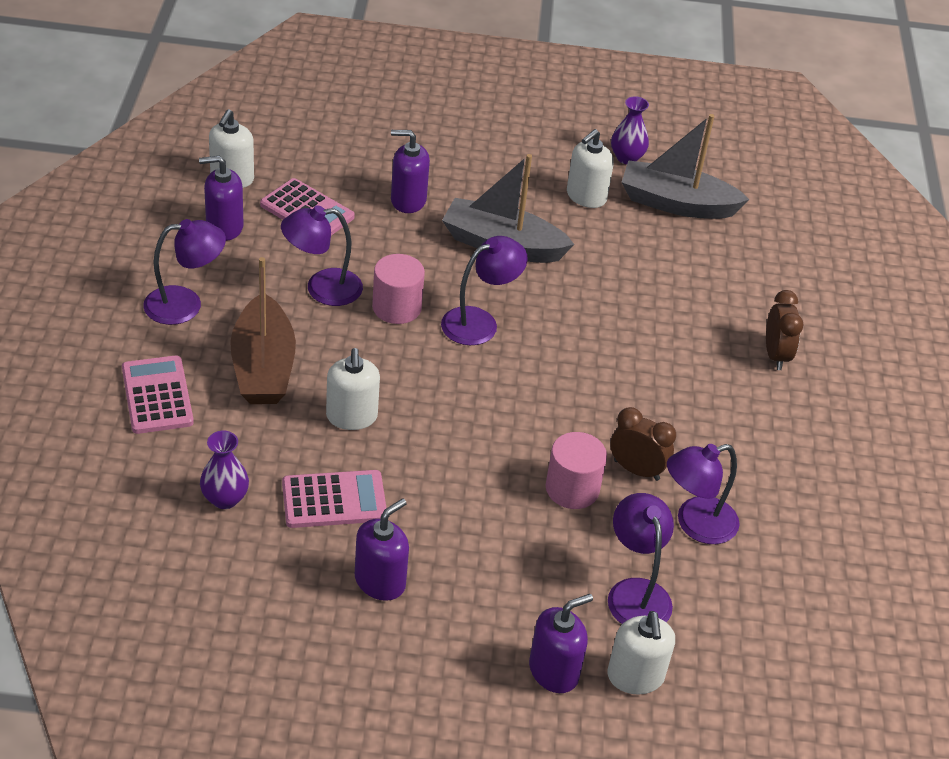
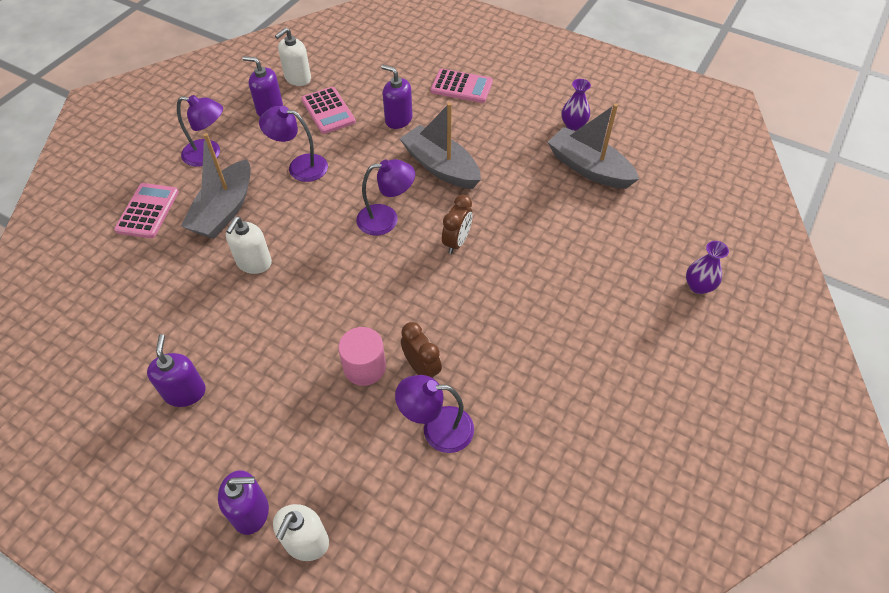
camera: 30 degrees right, 10 degrees up
(225, 499) = (134, 296): purple vase -> purple vase (698, 286)
(263, 367) = (224, 210): brown boat -> grey boat
(334, 500) = (199, 320): pink calculator -> pink calculator (461, 87)
(380, 581) = (185, 392): purple soap dispenser -> purple soap dispenser turned 75 degrees counterclockwise
(397, 307) = (338, 193): pink cylinder -> none
(586, 196) = (524, 146): white soap dispenser -> none
(635, 592) = (354, 469): purple lamp -> none
(776, 355) = (591, 309): brown clock -> brown clock (457, 242)

